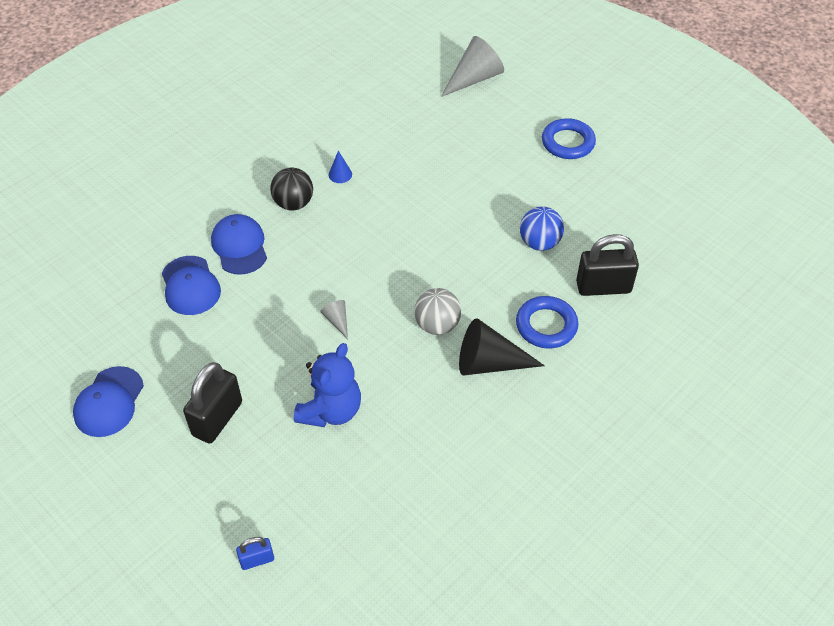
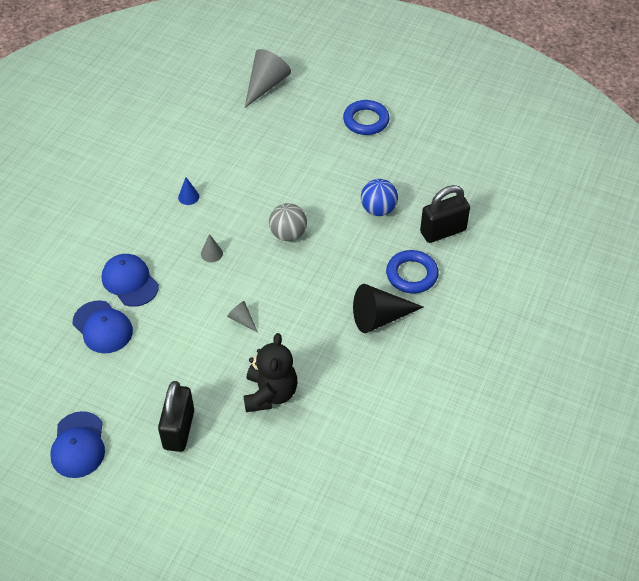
camera: 20 degrees left, 0 degrees up
(257, 559) = (264, 529): blue padlock -> none
(293, 203) = (160, 232): black ball -> none
(331, 410) = (270, 394): blue teddy bear -> black teddy bear
(337, 240) = (211, 253): none -> grey cone
(437, 325) = (325, 299): grey ball -> grey ball (288, 234)

